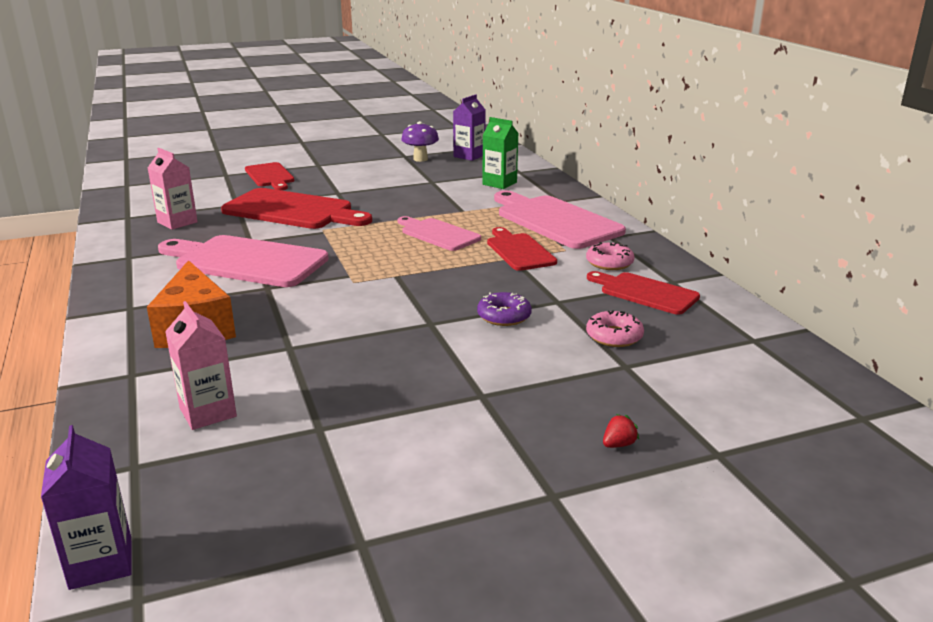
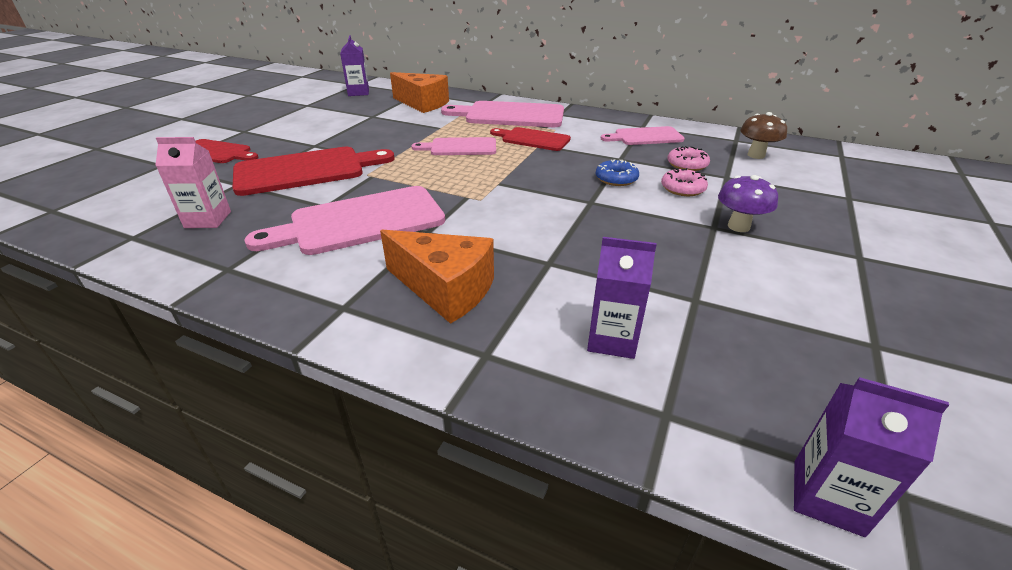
camera: 45 degrees left, 10 degrees up
(208, 412) = (612, 339): pink carton -> purple carton
(420, 159) = (326, 104): purple mushroom -> purple mushroom (738, 226)
(499, 183) = (422, 104): green carton -> orange cheese
(504, 316) = (616, 179): purple donut -> blue donut
(609, 263) = (593, 128): pink donut -> pink donut (682, 188)
(618, 444) = (816, 216): red strawberry -> none
(645, 293) = (645, 137): red cutting board -> pink cutting board
(730, 364) = (756, 155): none -> brown mushroom

